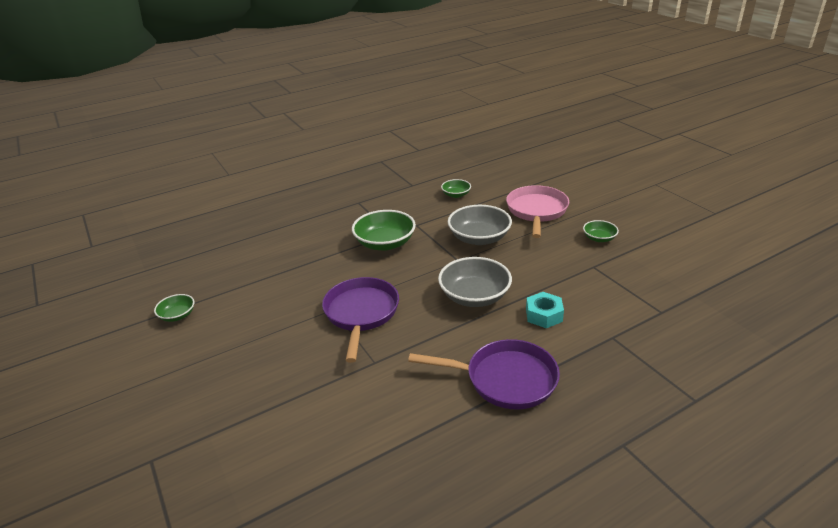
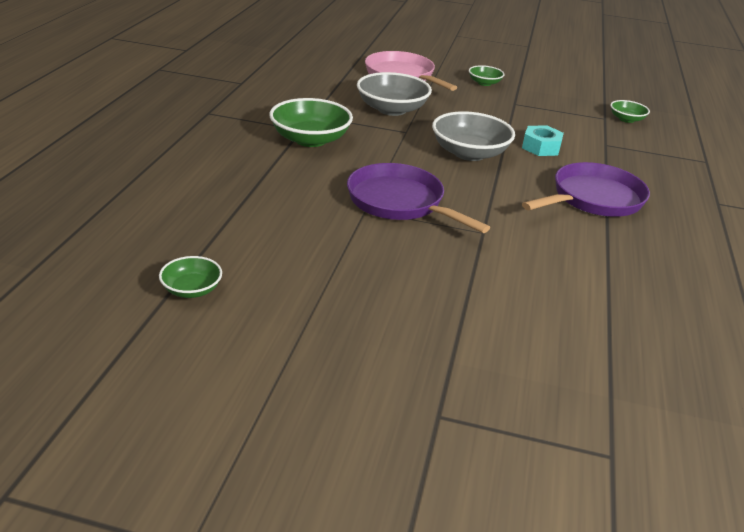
camera: 50 degrees left, 0 degrees up
(456, 195) = (304, 80): green bowl -> green bowl (626, 119)

